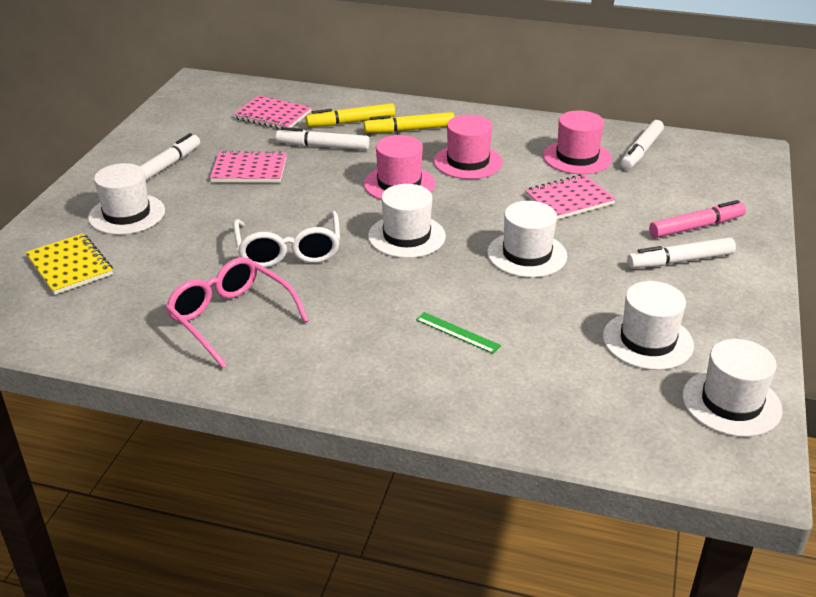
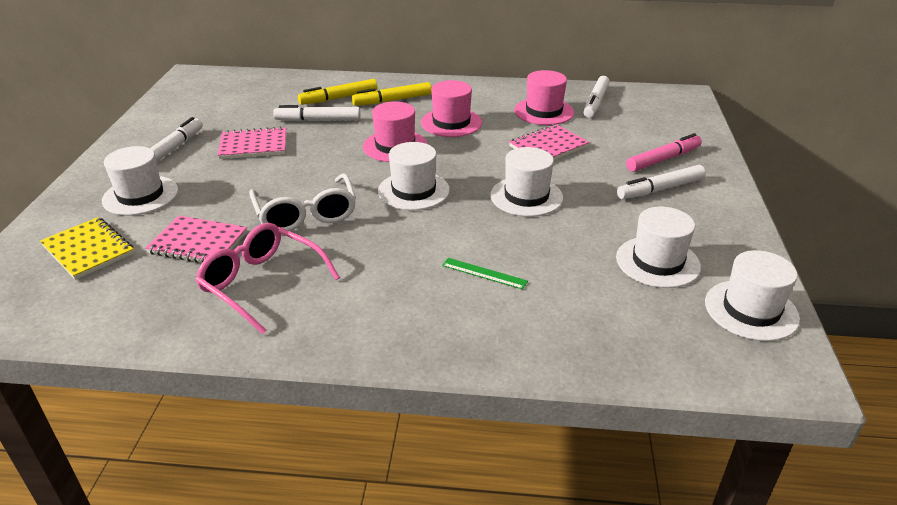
camera: 10 degrees left, 0 degrees up
(272, 115) = (266, 98): pink notebook -> pink notebook (198, 243)

